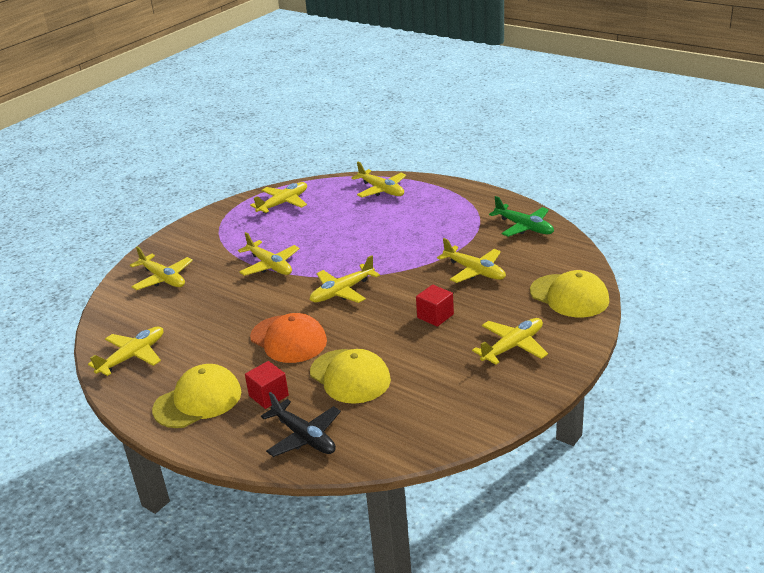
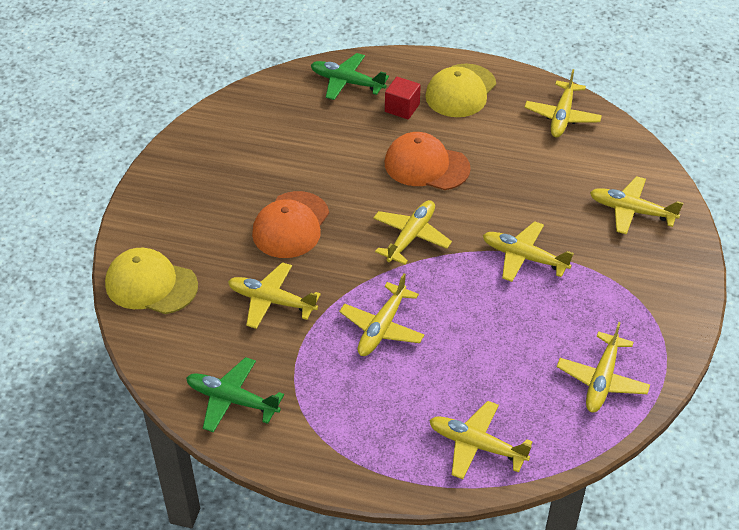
camera: 155 degrees right, 15 degrees up
(304, 437) = (347, 82): black plane -> green plane
(350, 376) = (341, 140): yellow cap -> none
(435, 316) = (291, 225): red cube -> orange cap
(512, 346) = (198, 204): yellow plane -> yellow plane (382, 327)

